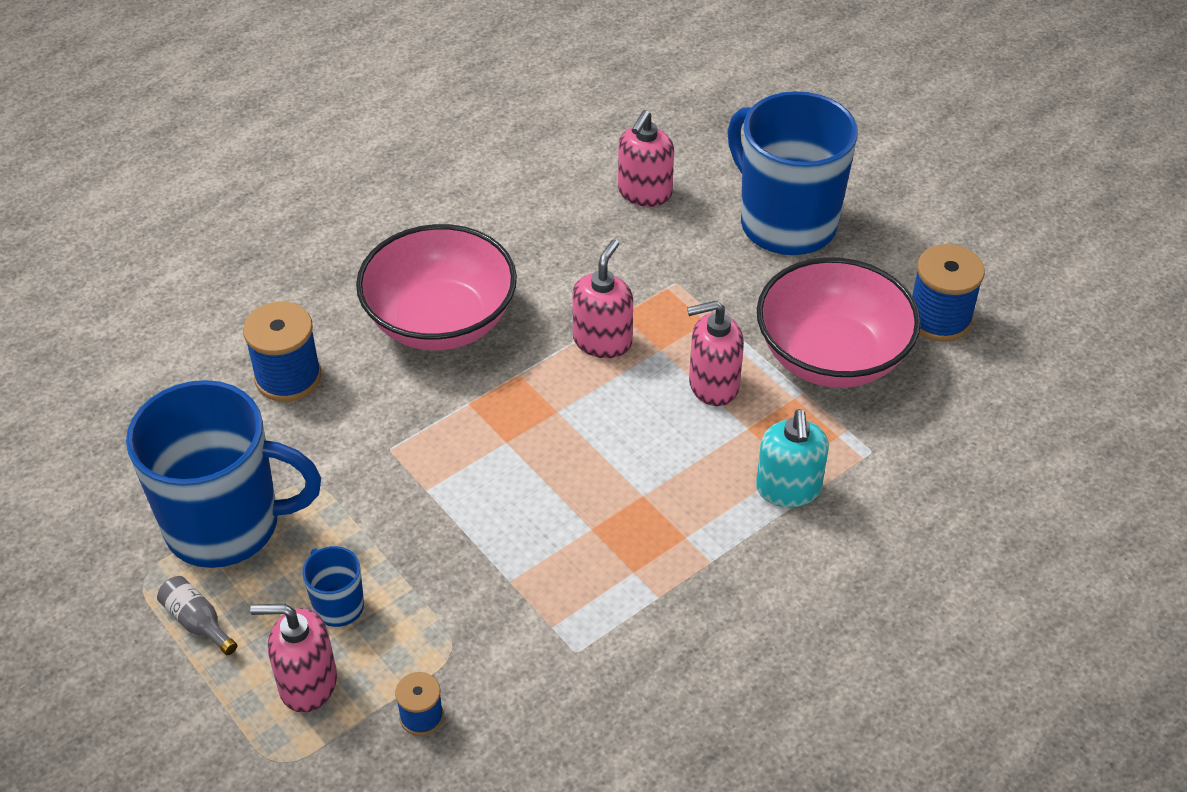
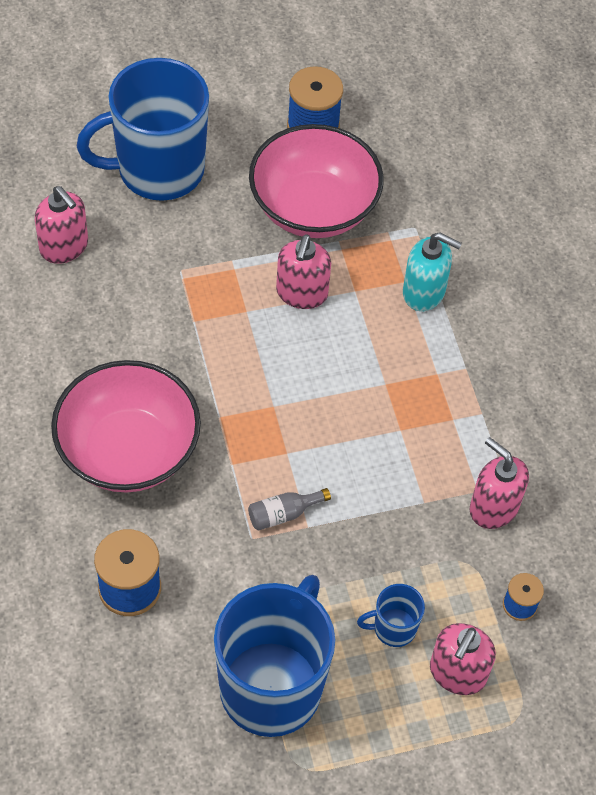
camera: 70 degrees left, 10 degrees up
(197, 622) = (363, 736): grey bottle -> grey bottle (283, 514)
(602, 341) = (216, 345): pink soap dispenser -> pink soap dispenser (493, 507)

